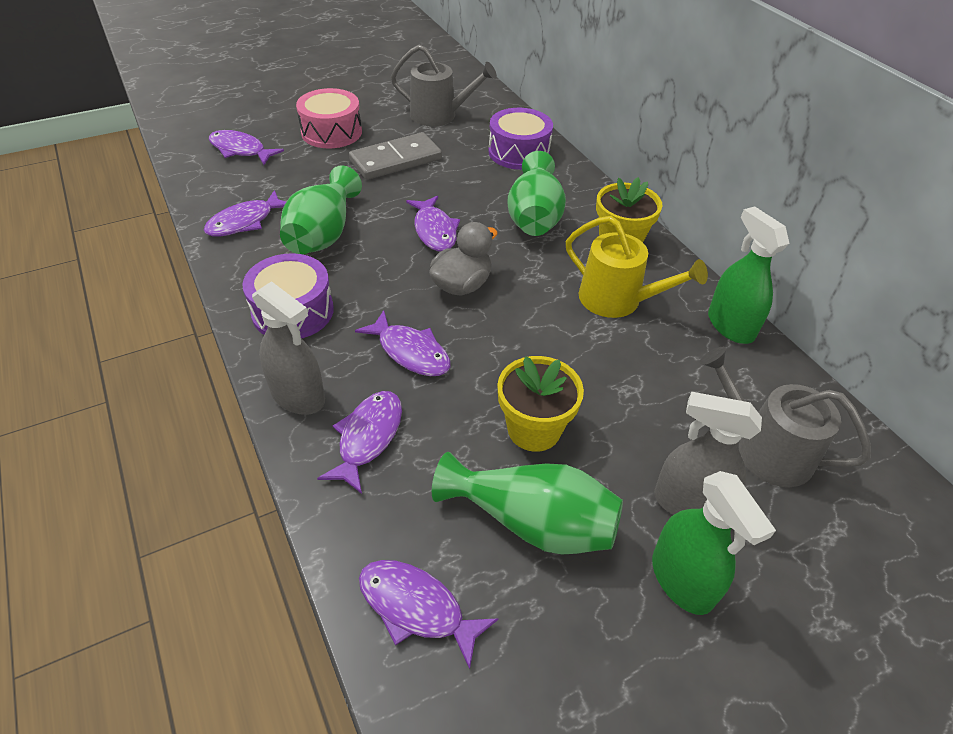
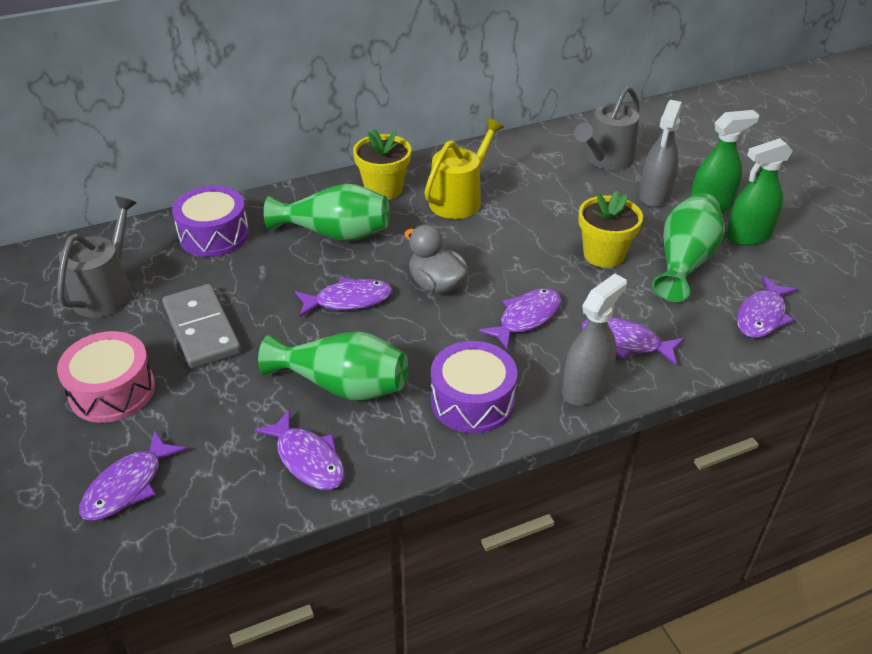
camera: 85 degrees left, 5 degrees down
(730, 326) = (489, 152): green spray bottle -> green spray bottle (748, 236)

